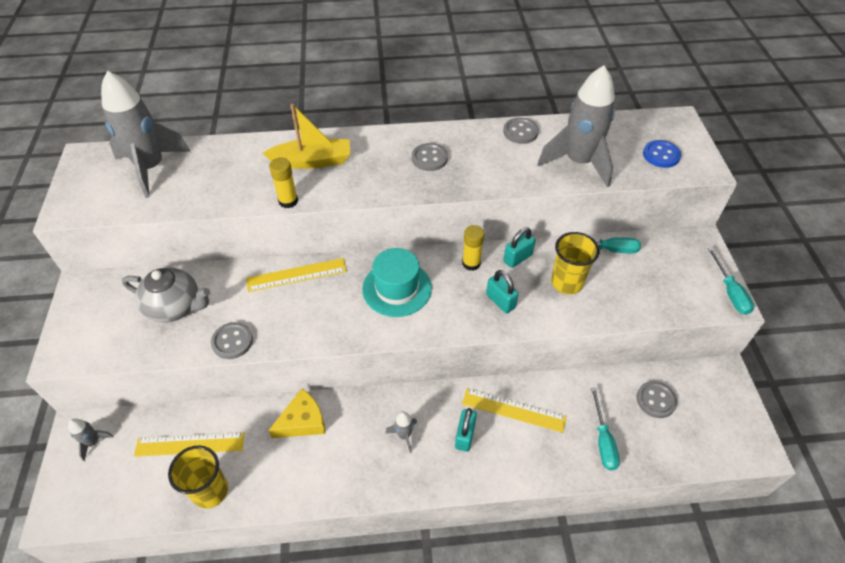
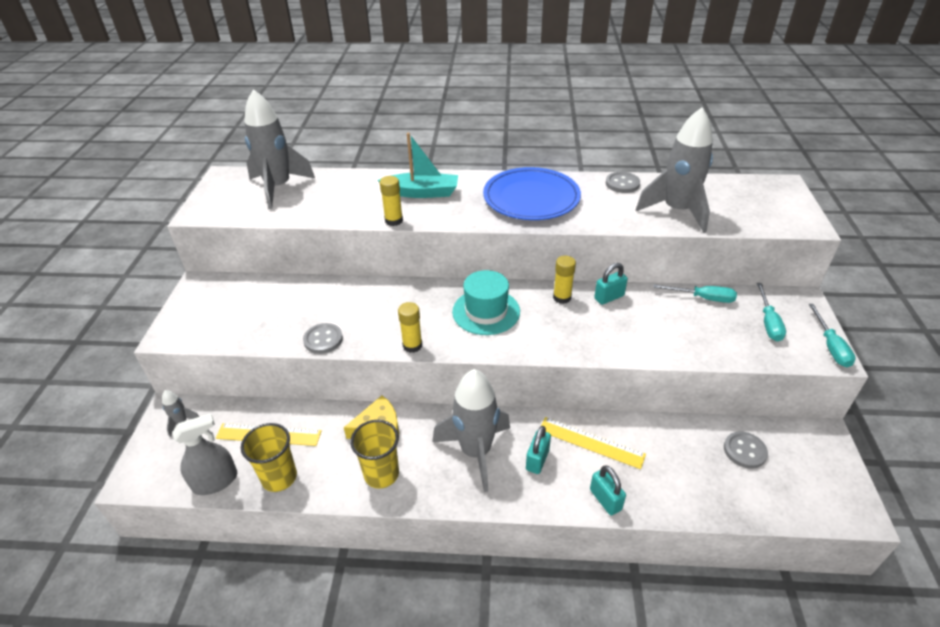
camera: 10 degrees right, 10 degrees down
(144, 505) = (215, 481): none -> grey spray bottle
(175, 307) = (277, 307): grey teapot -> none
(296, 275) = (393, 292): yellow ruler -> none
(312, 161) = (422, 192): yellow boat -> turquoise boat
(327, 338) = (412, 345): none -> yellow glue stick
(404, 435) = (475, 452): grey rocket -> grey rocket, size x2.36
(429, 158) = (531, 198): grey button -> blue plate
(500, 301) = (586, 332): turquoise padlock -> turquoise padlock (605, 500)
(567, 283) = (656, 322): yellow cup -> yellow cup (381, 474)
(603, 440) = (683, 482): turquoise screwdriver -> turquoise screwdriver (768, 322)
(661, 155) = (762, 211): blue button -> none

